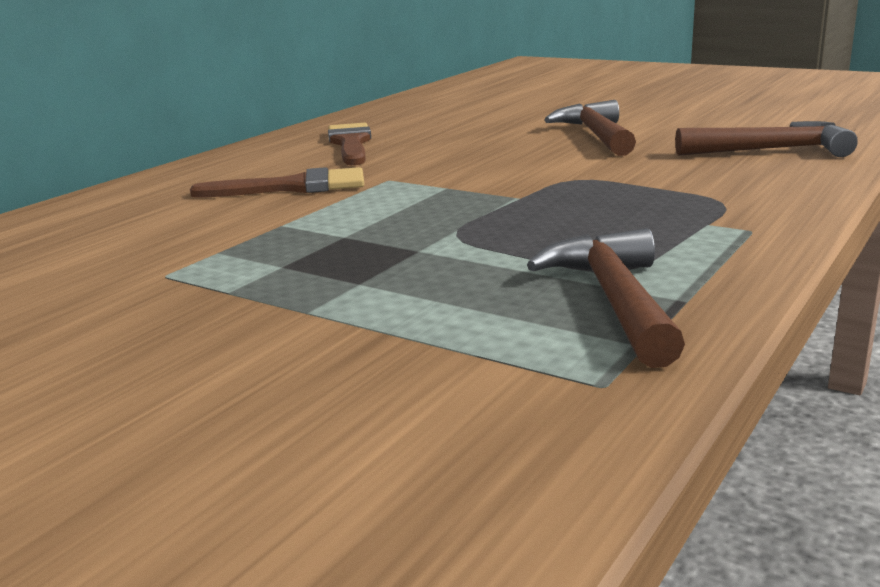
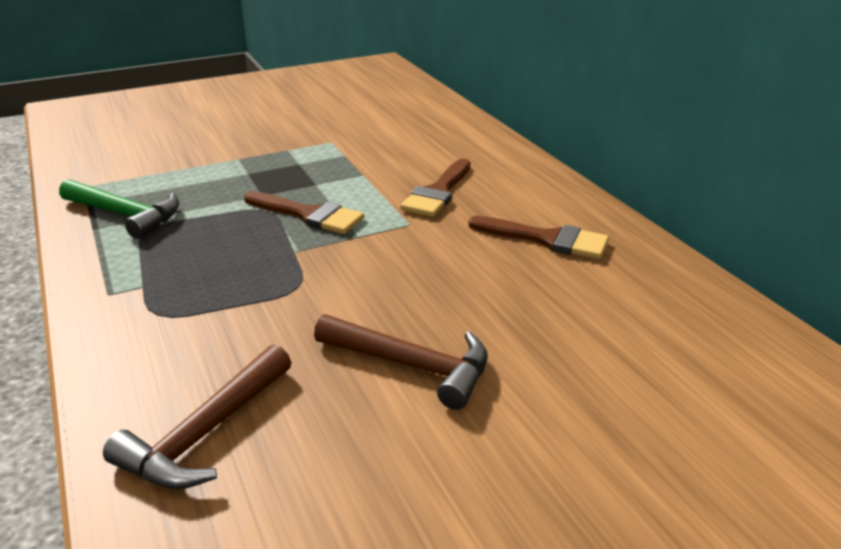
camera: 120 degrees right, 10 degrees up
(434, 215) = (309, 215): none -> brown brush
(614, 300) = (125, 215): brown hammer -> green hammer

